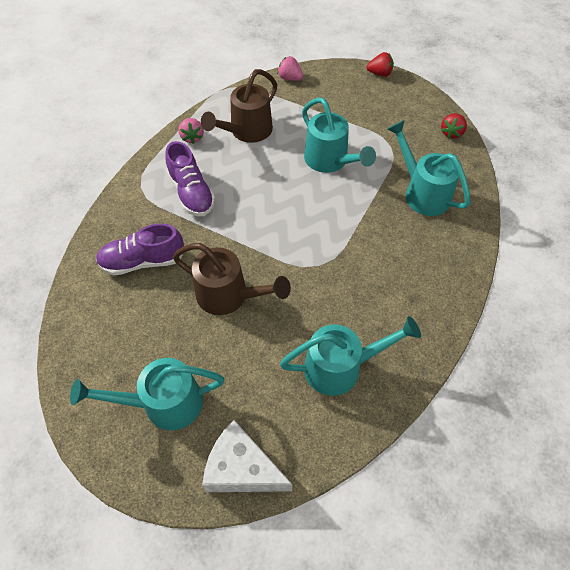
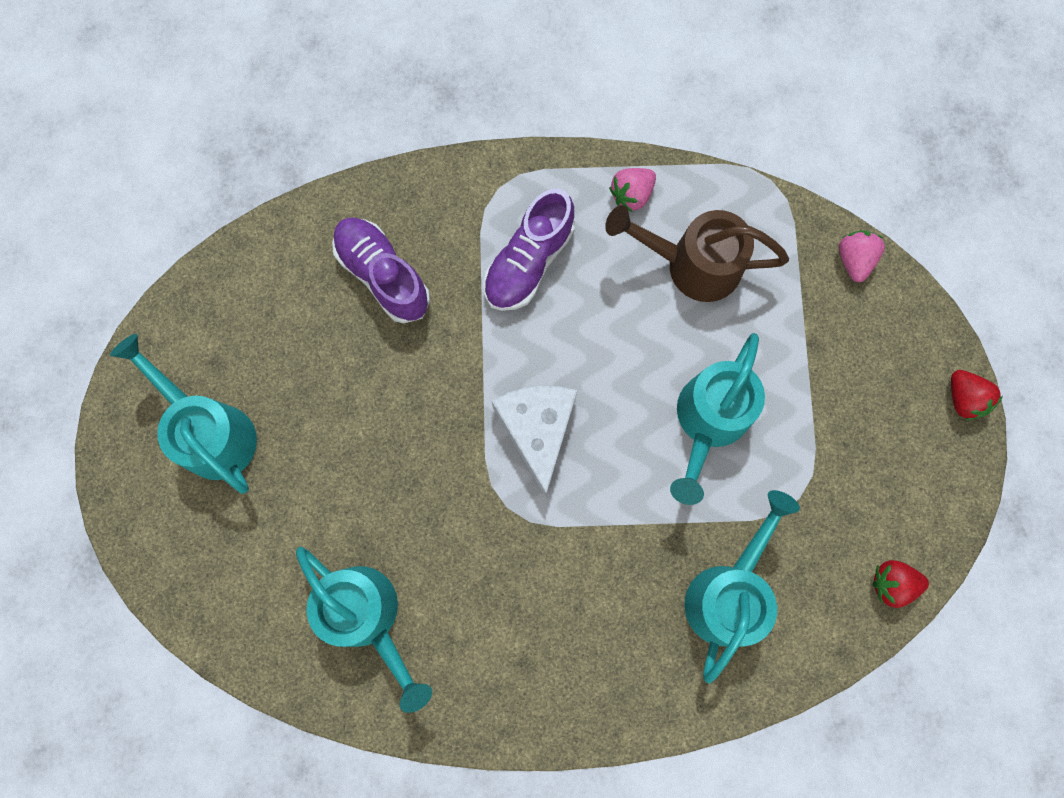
camera: 60 degrees right, 20 degrees up
(229, 296) = (392, 416): brown watering can -> none
(242, 469) = (181, 569): white cheese -> white cheese (537, 431)

